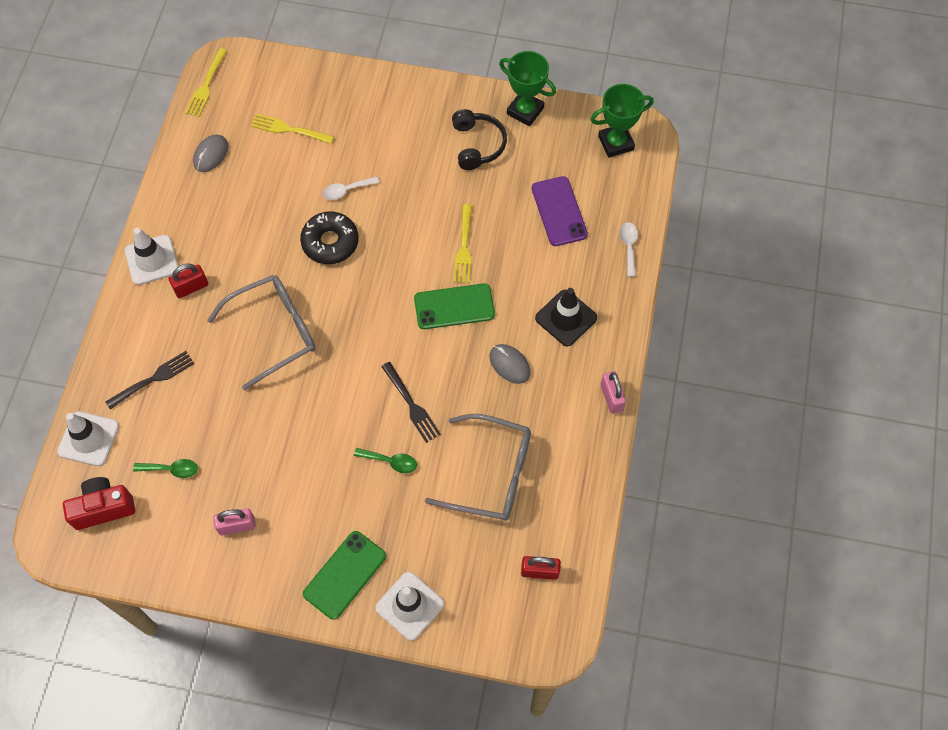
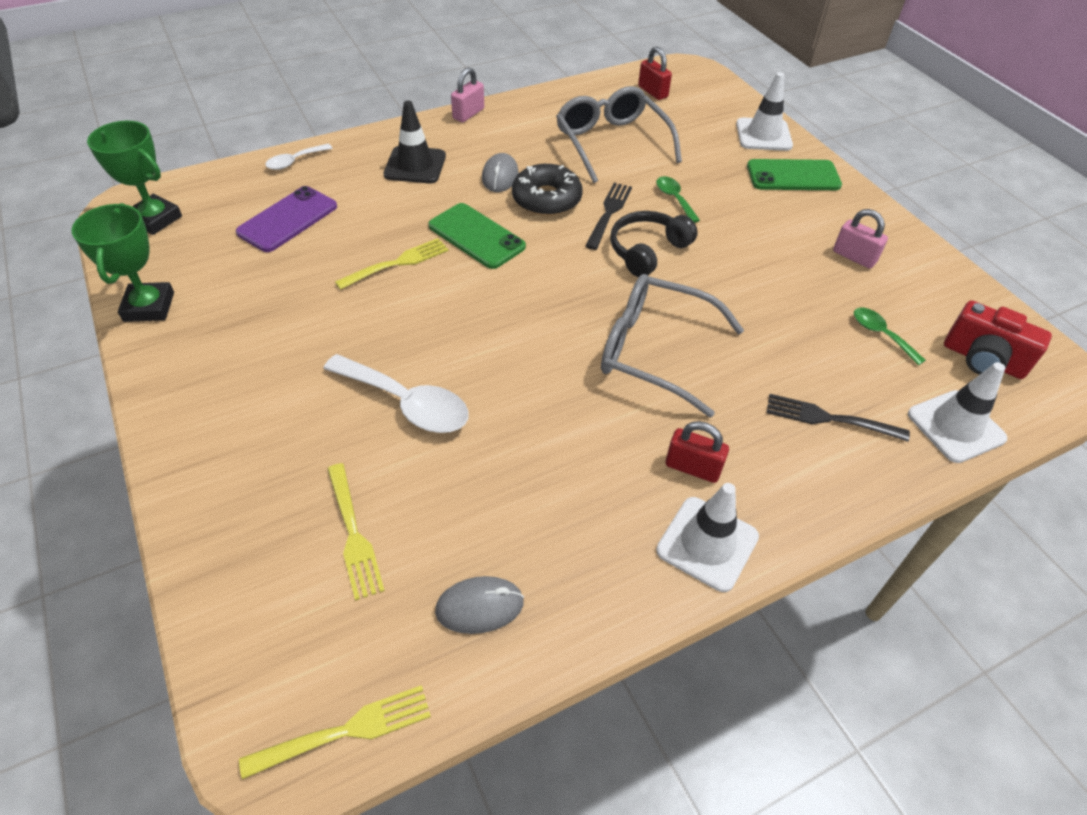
camera: 130 degrees left, 15 degrees down
(330, 242) = (495, 373): black donut -> black donut (546, 199)
(346, 190) = (407, 403): white spoon -> white spoon, size x1.82
(477, 145) = (236, 321): black headphones -> black headphones (647, 251)

